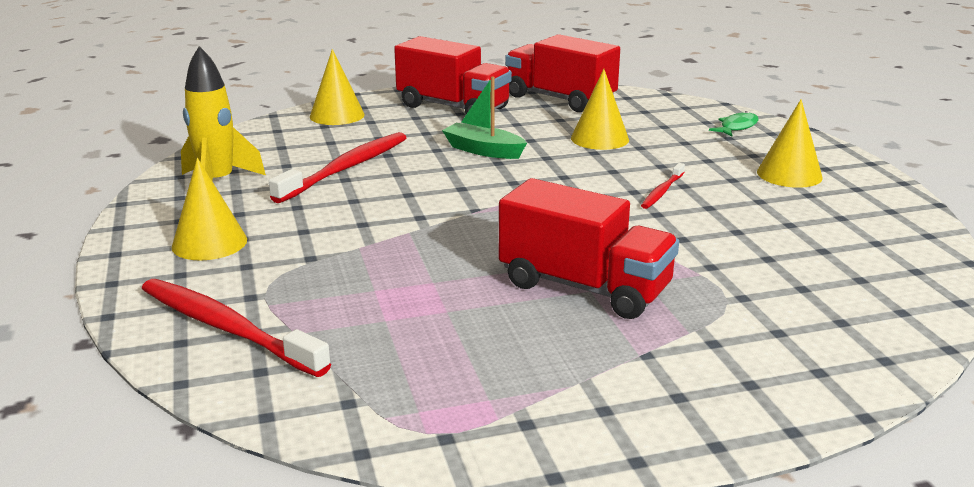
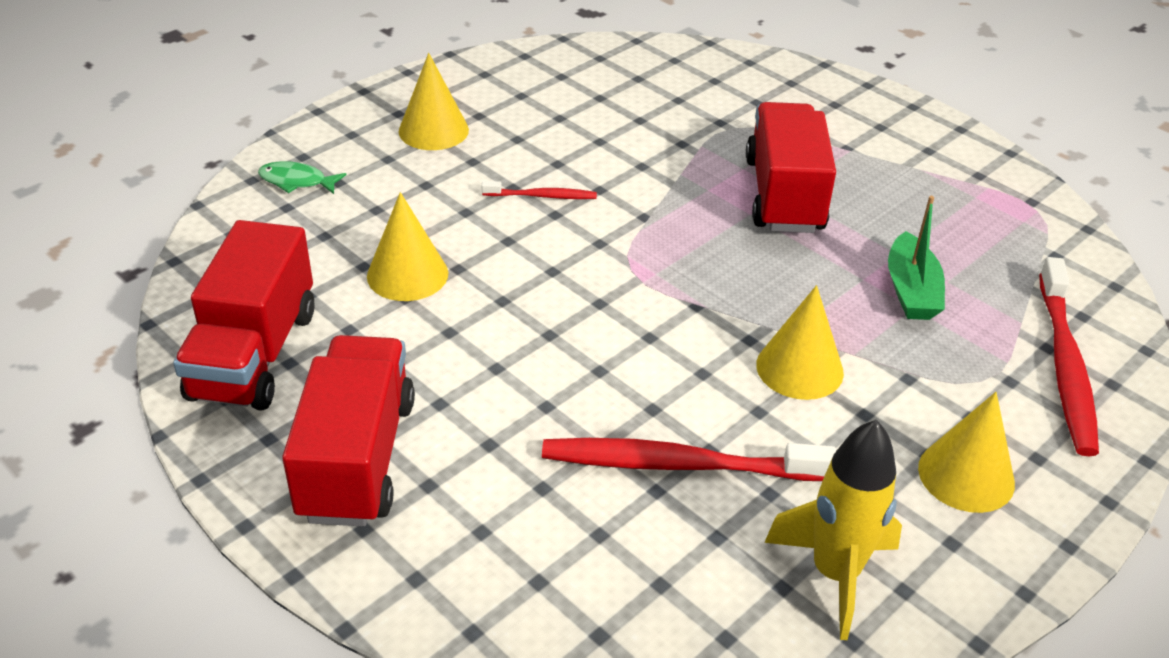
camera: 120 degrees left, 15 degrees up
(337, 115) = (481, 590): yellow cone -> yellow cone (799, 368)
(483, 150) = (519, 360): green boat -> green boat (911, 290)

